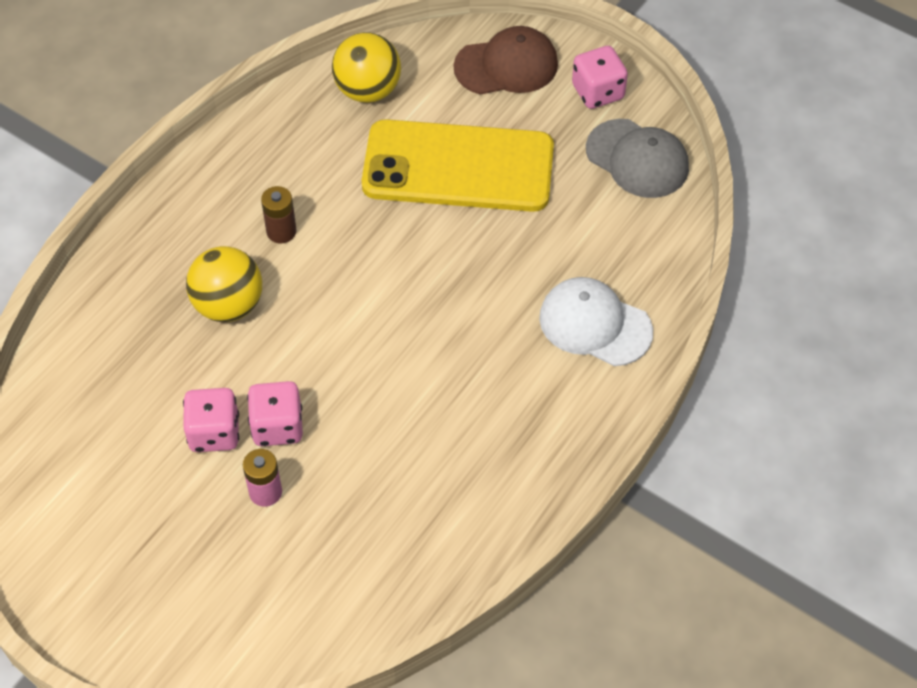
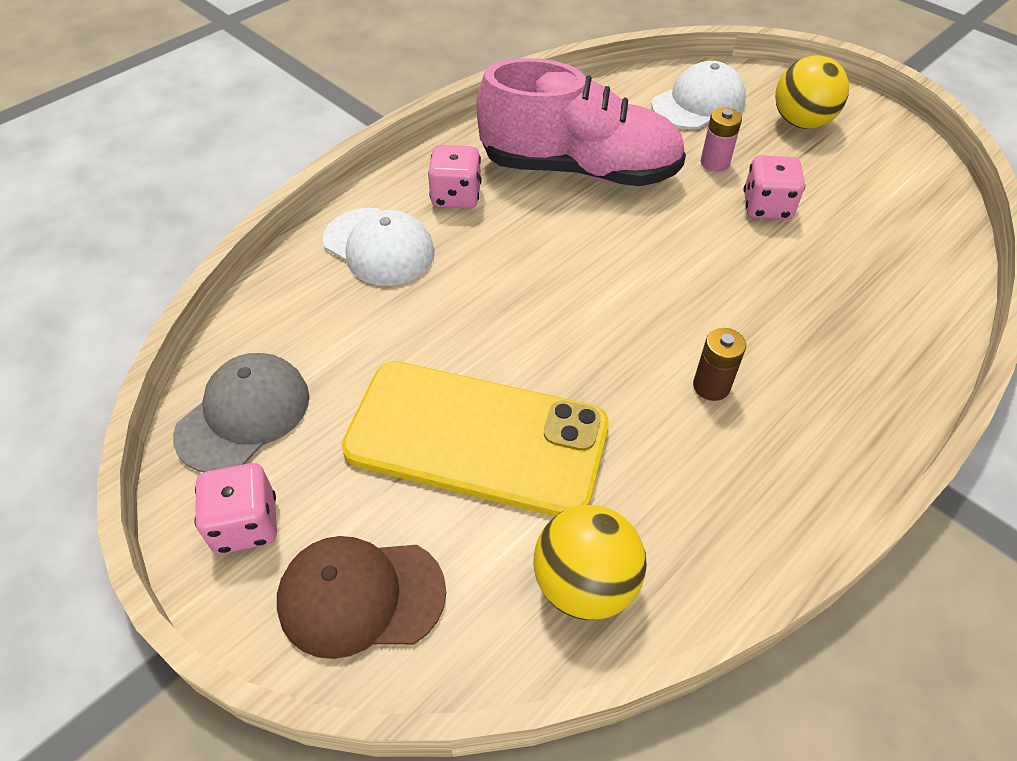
camera: 170 degrees left, 5 degrees down
(228, 305) = (767, 313): yellow ball -> yellow ball (801, 122)
(277, 426) = (706, 205): pink dice -> pink dice (456, 196)
(280, 598) = (698, 103): none -> white cap
(416, 457) = (579, 170): none -> pink shoe
(637, 159) = (244, 415): grey cap -> grey cap turned 75 degrees clockwise

